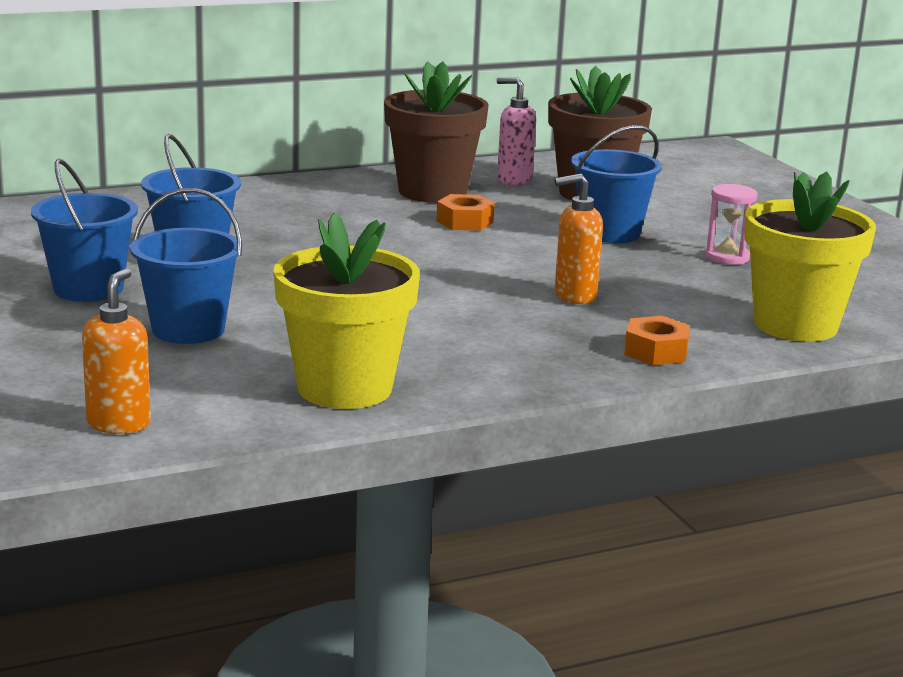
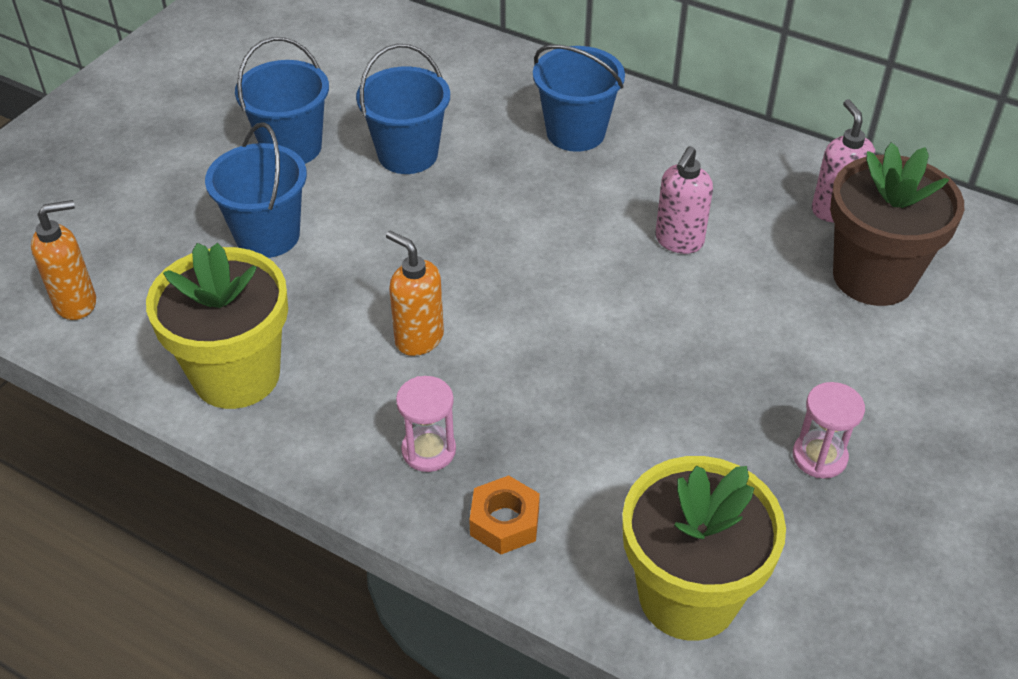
camera: 55 degrees right, 25 degrees up
(432, 192) = (729, 183): brown flower pot -> none
(465, 222) = (678, 241): orange nut -> pink soap dispenser
(547, 351) = (428, 450): none -> pink hourglass
(574, 296) = (578, 402): orange soap dispenser -> orange soap dispenser (418, 338)
(610, 233) = (776, 343): blue bucket -> blue bucket (575, 132)

